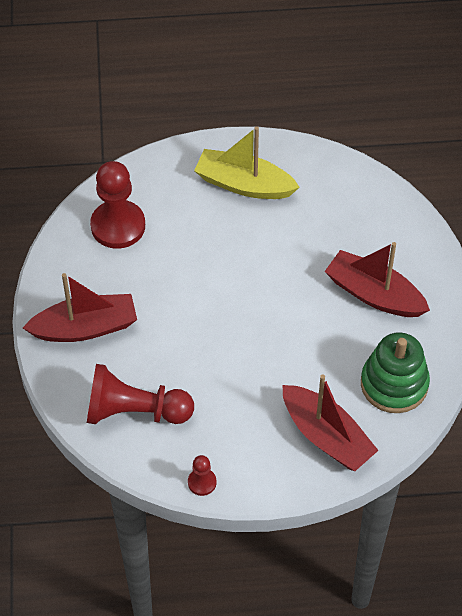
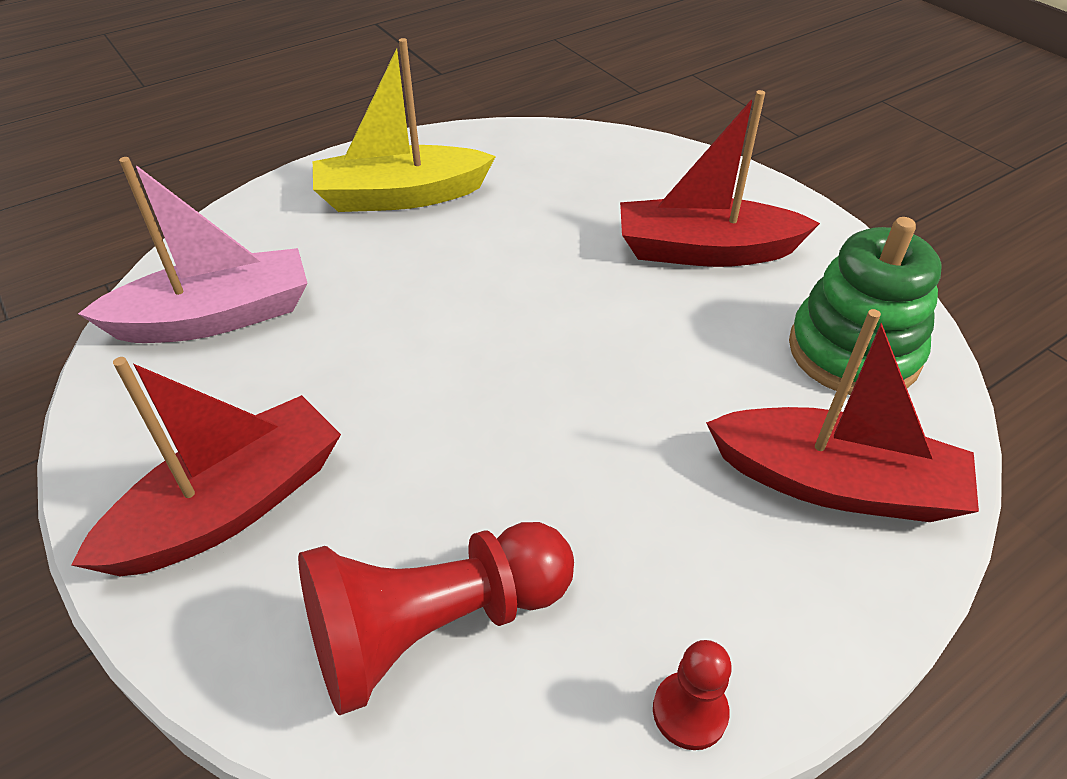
camera: 30 degrees left, 10 degrees down
(118, 226) = (216, 317): red pawn -> pink boat

